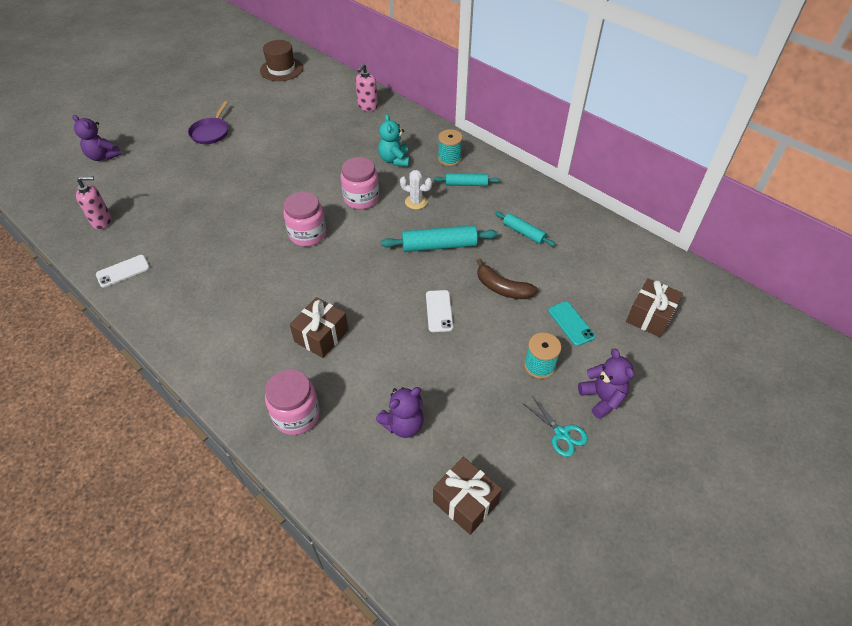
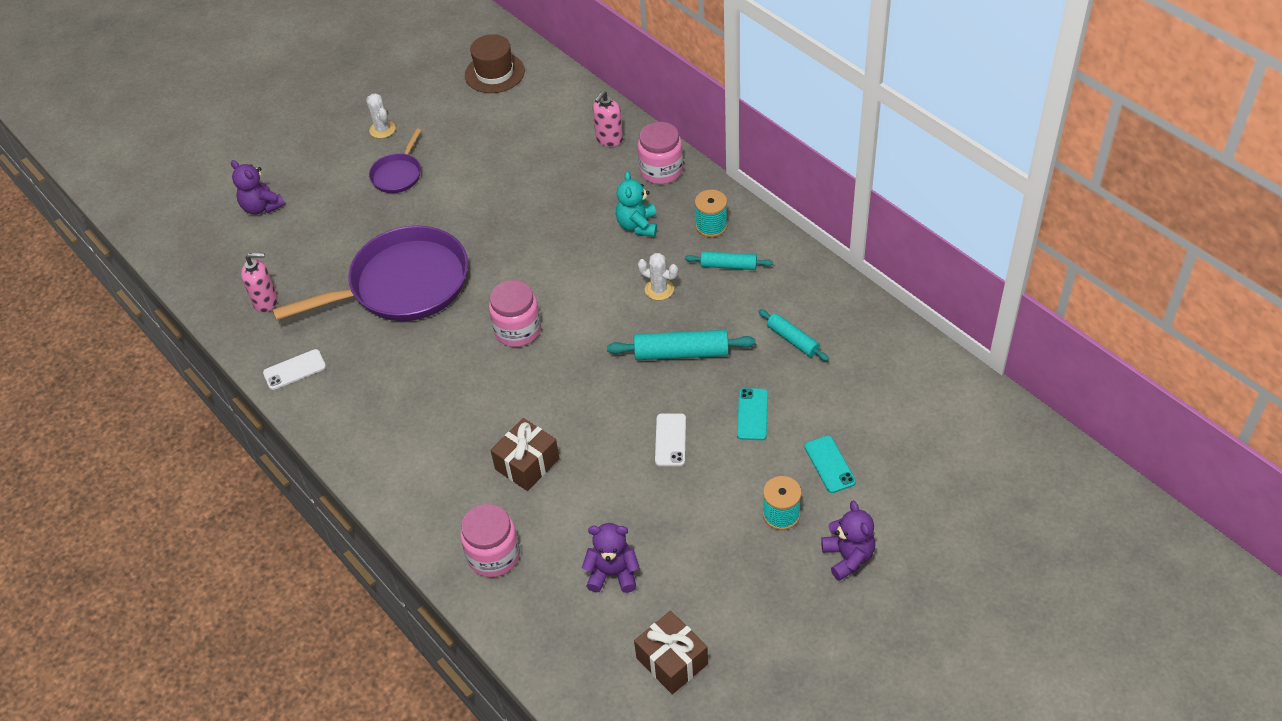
camera: 10 degrees right, 0 degrees up
(199, 104) = (382, 129): none -> white cactus
(215, 205) = (403, 284): none -> purple pan
(361, 198) = (589, 282): pink jar -> pink jar (661, 170)
(403, 424) = (613, 573): purple teddy bear -> purple teddy bear turned 150 degrees counterclockwise
(502, 288) = (752, 414): brown banana -> turquoise phone
(561, 433) = (792, 594): turquoise scissors -> none
(650, 316) = (930, 460): brown gift -> none

